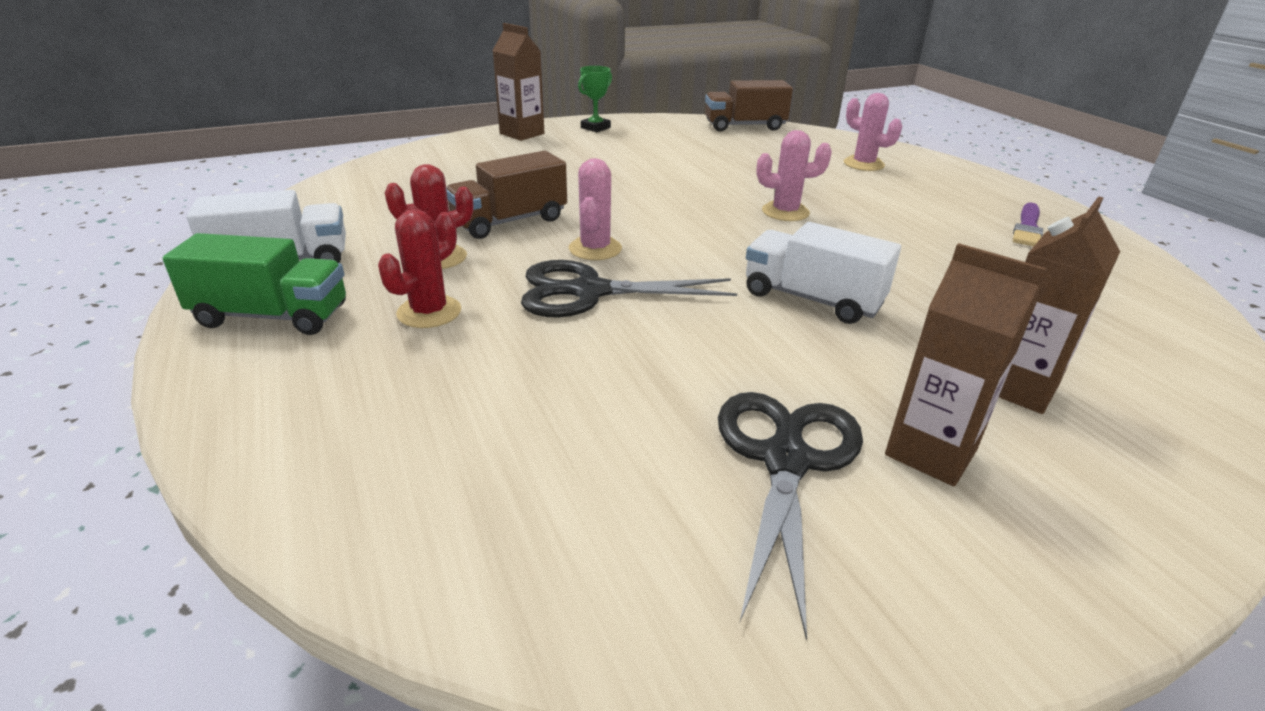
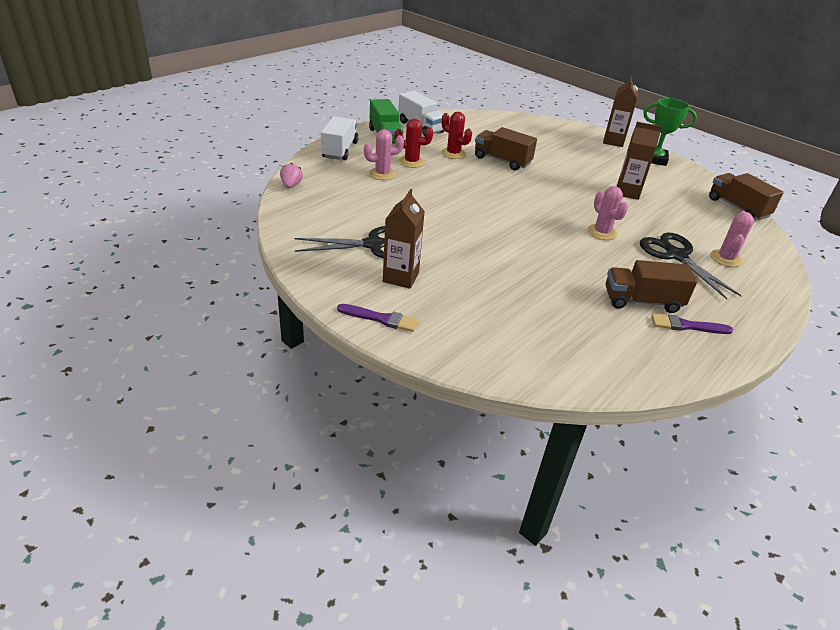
camera: 65 degrees right, 5 degrees up
(384, 559) = (291, 185): none -> pink strawberry
(589, 291) = (456, 190): black scissors -> black scissors (676, 256)
(595, 128) = (655, 159): green trophy -> green trophy, size x1.52
(595, 249) = (497, 185): pink cactus -> pink cactus (382, 174)
(812, 299) = (503, 245): white truck -> white truck (340, 150)
(974, 237) = (642, 301): none -> brown truck
(1017, 387) = (468, 303): brown carton -> brown carton (627, 192)
(1114, 529) = (381, 319): none -> purple brush

